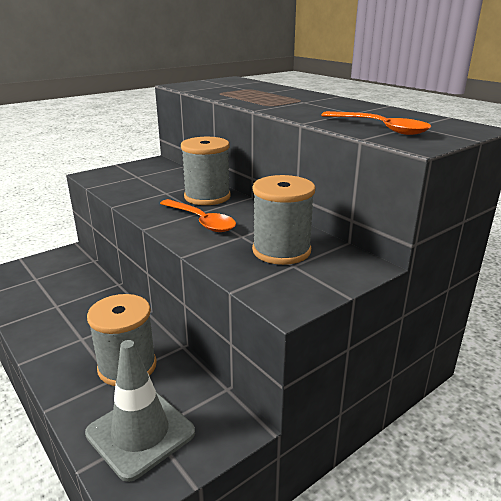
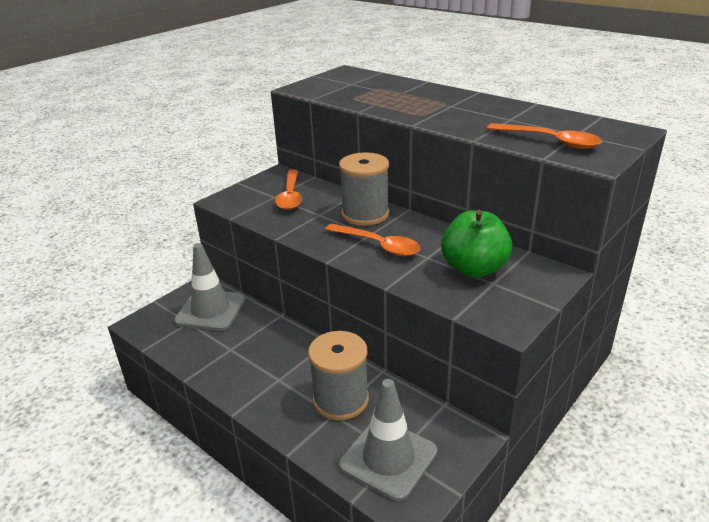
camera: 10 degrees left, 5 degrees up
(60, 272) = (211, 310): none -> grey traffic cone
(151, 177) = (290, 196): none -> orange spoon
(281, 251) = (474, 269): grey spool -> green apple

